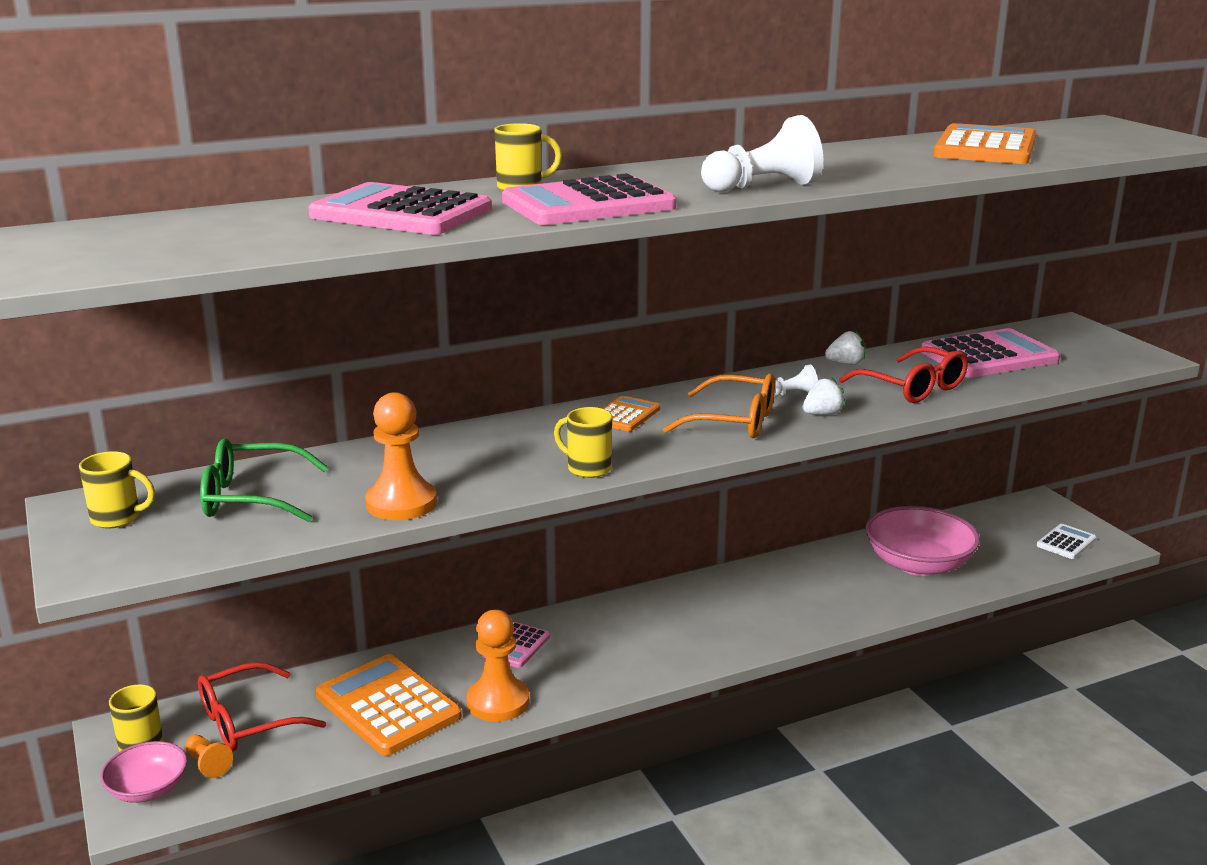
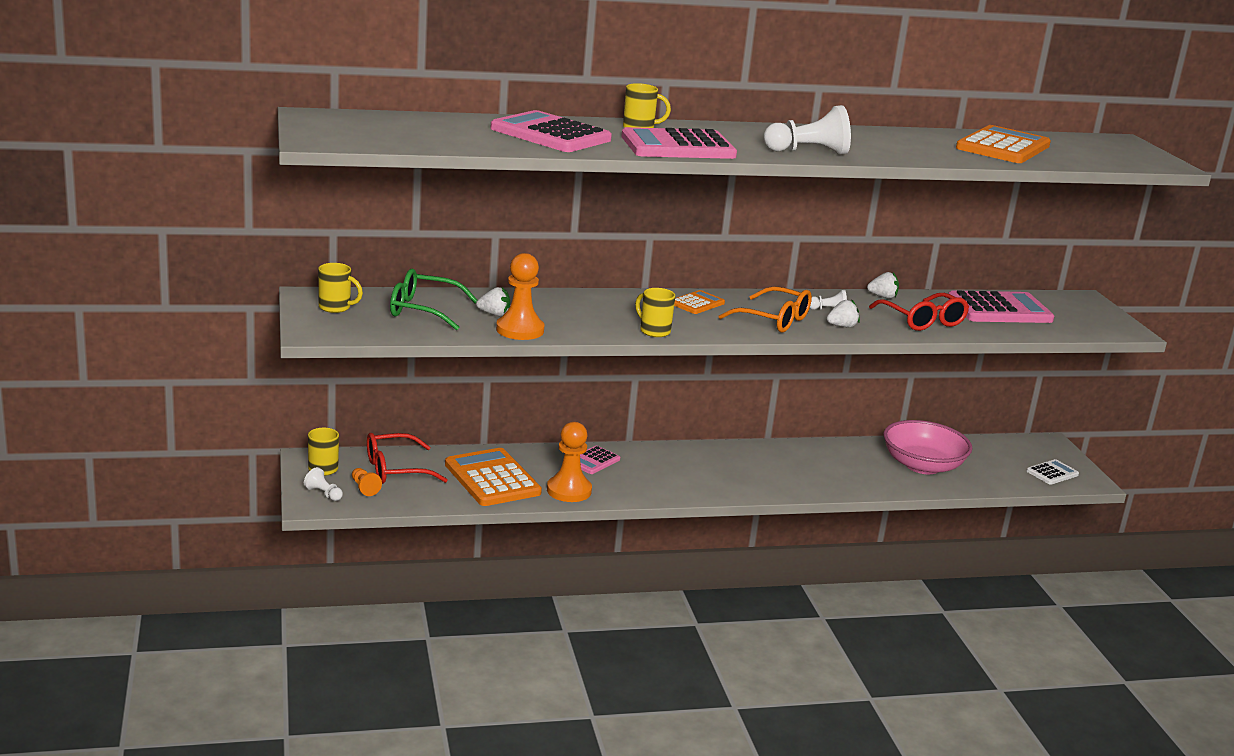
camera: 10 degrees right, 0 degrees up
(148, 789) = (323, 494): pink bowl -> white pawn
(357, 484) = (494, 314): none -> white strawberry

